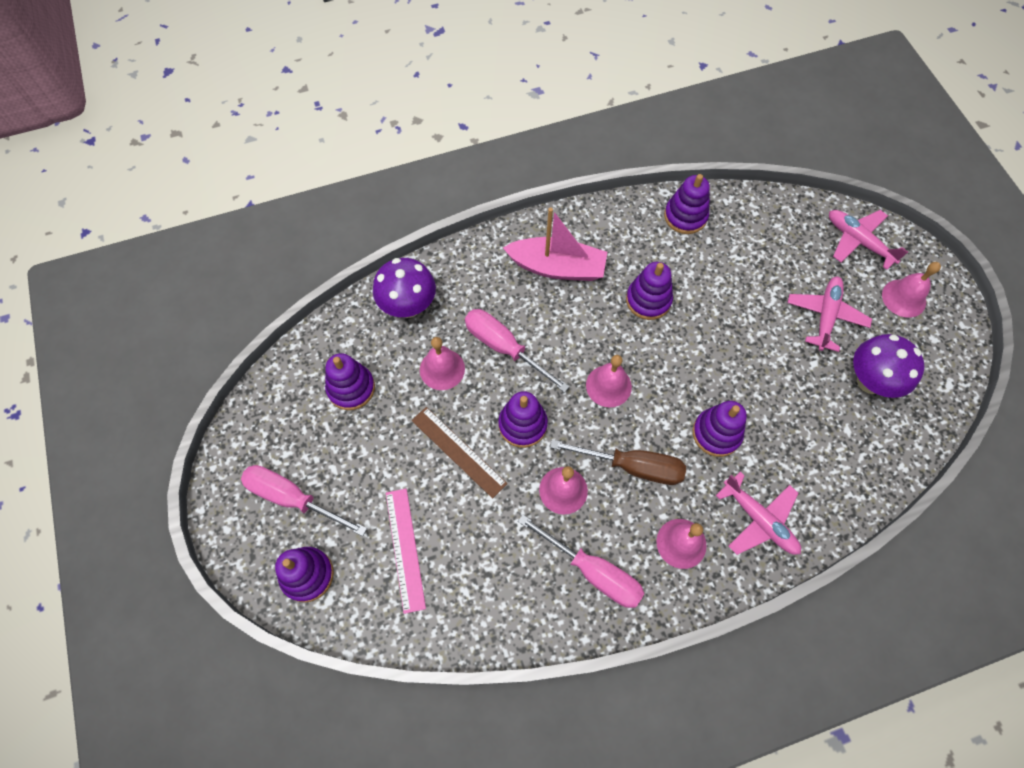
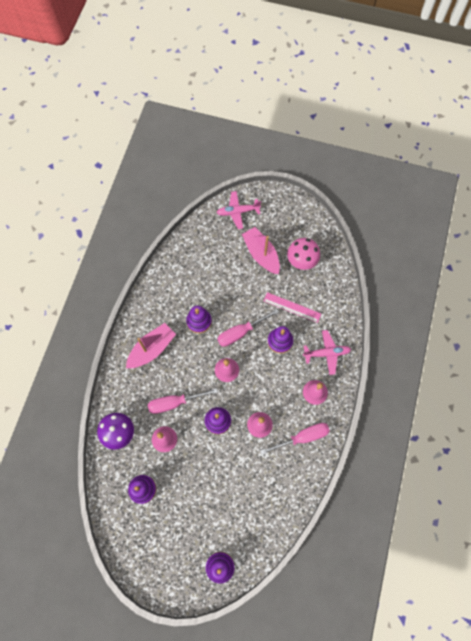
camera: 55 degrees left, 5 degrees up
(292, 498) = (178, 552): pink screwdriver -> pink screwdriver (240, 332)
(405, 549) = (238, 513): pink ruler -> pink ruler (292, 307)
(458, 451) = (210, 459): brown ruler -> none
(632, 466) = (269, 387): brown screwdriver -> none
(685, 216) = (170, 272): purple stacking toy -> none
(825, 316) = (261, 254): pink plane -> pink boat
(870, 381) = (301, 261): purple mushroom -> pink mushroom
(904, 298) = (276, 217): pink bell -> none

